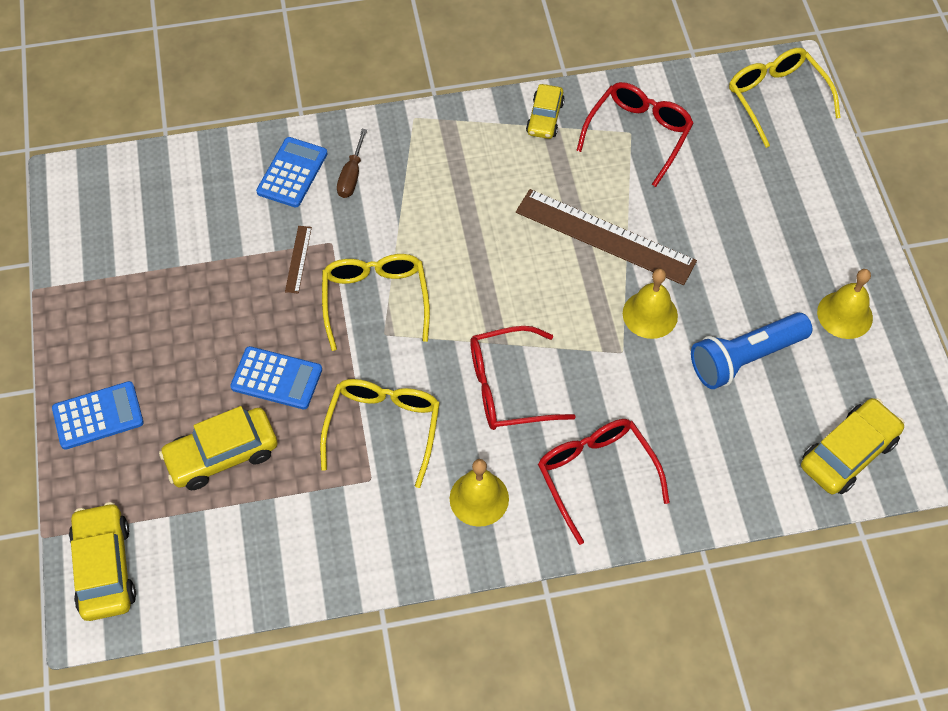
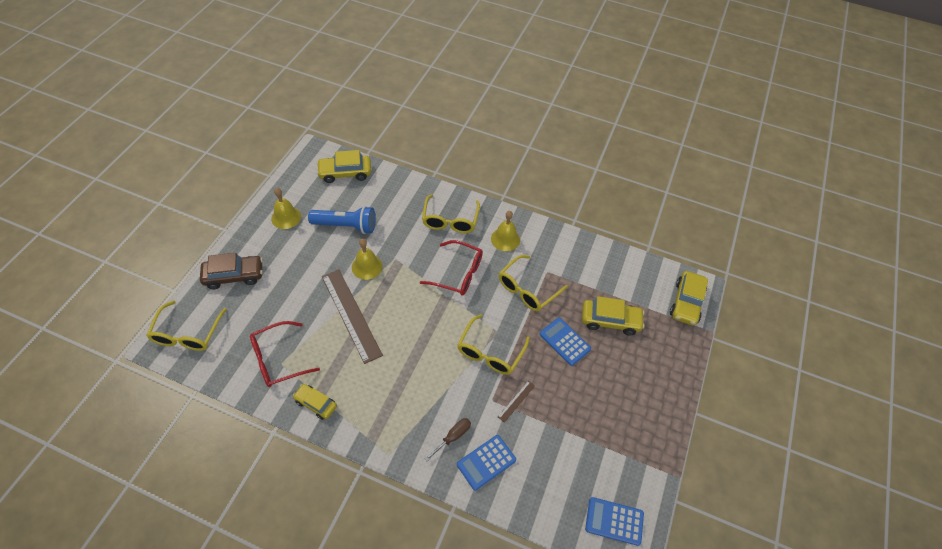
camera: 150 degrees left, 5 degrees down
(98, 416) = (665, 375): blue calculator -> blue calculator (614, 521)
(545, 118) = (316, 404): yellow car -> yellow car turned 105 degrees counterclockwise
(596, 476) = (450, 220): red glasses -> yellow glasses
(809, 192) = (234, 276): none -> brown car

